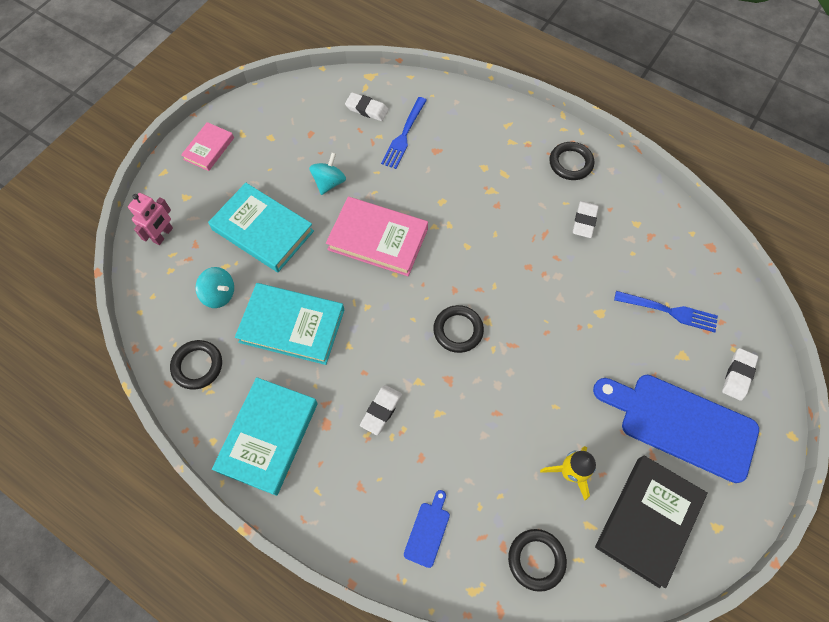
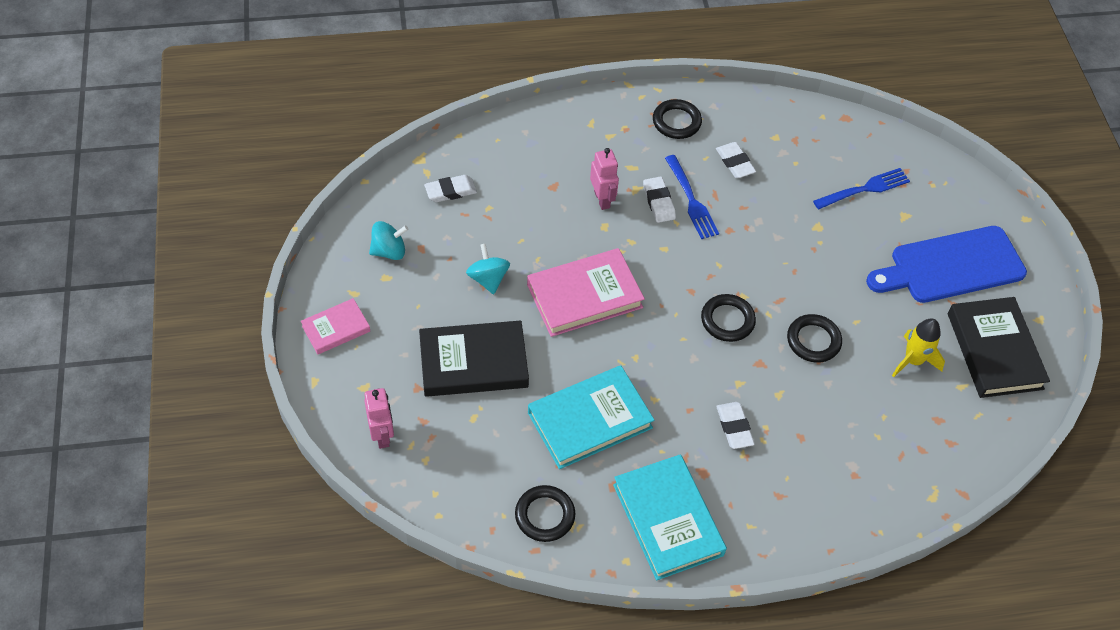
camera: 45 degrees left, 10 degrees down
(209, 148) = (336, 328): pink book -> pink book turned 75 degrees clockwise
(219, 294) = (496, 444): turquoise spinning top -> turquoise spinning top (389, 251)
(263, 230) = (473, 362): turquoise book -> black book
(404, 135) = (510, 191): blue fork -> blue fork (691, 199)
(428, 531) = (860, 484): blue cutting board -> none
(459, 182) = (602, 199): none -> pink robot
(536, 559) = (951, 439): black ring -> black ring (813, 341)
(738, 375) = (953, 202): white eraser -> white eraser (658, 202)

